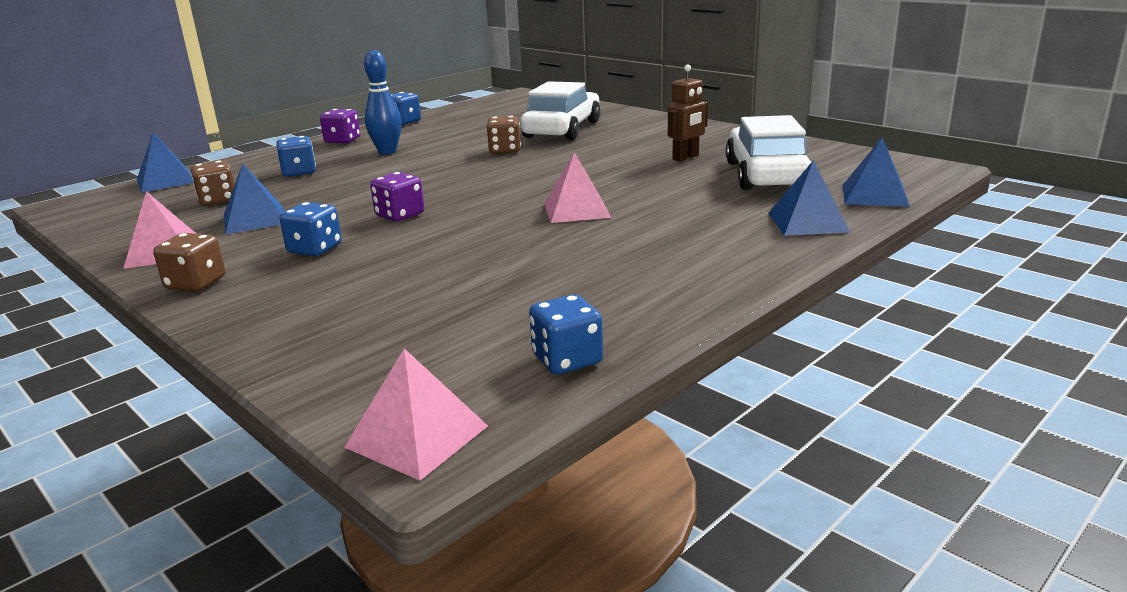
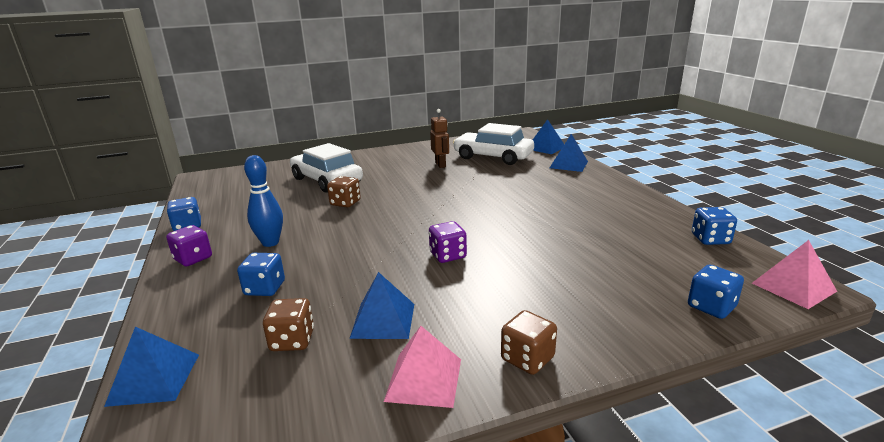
camera: 65 degrees left, 0 degrees up
(315, 249) = (491, 295): blue dice -> blue dice (711, 307)
(576, 210) = (499, 203): pink pyramid -> none

